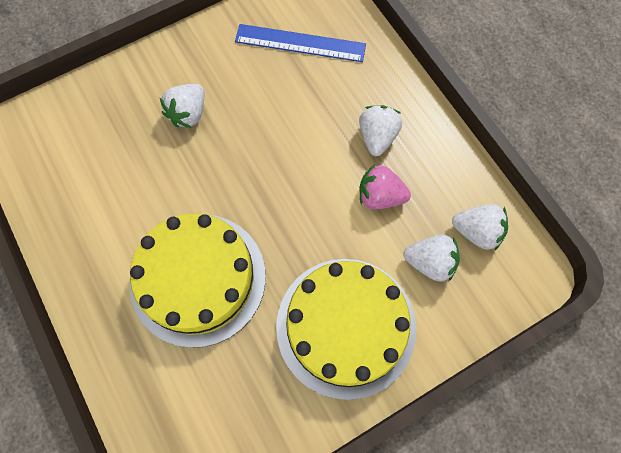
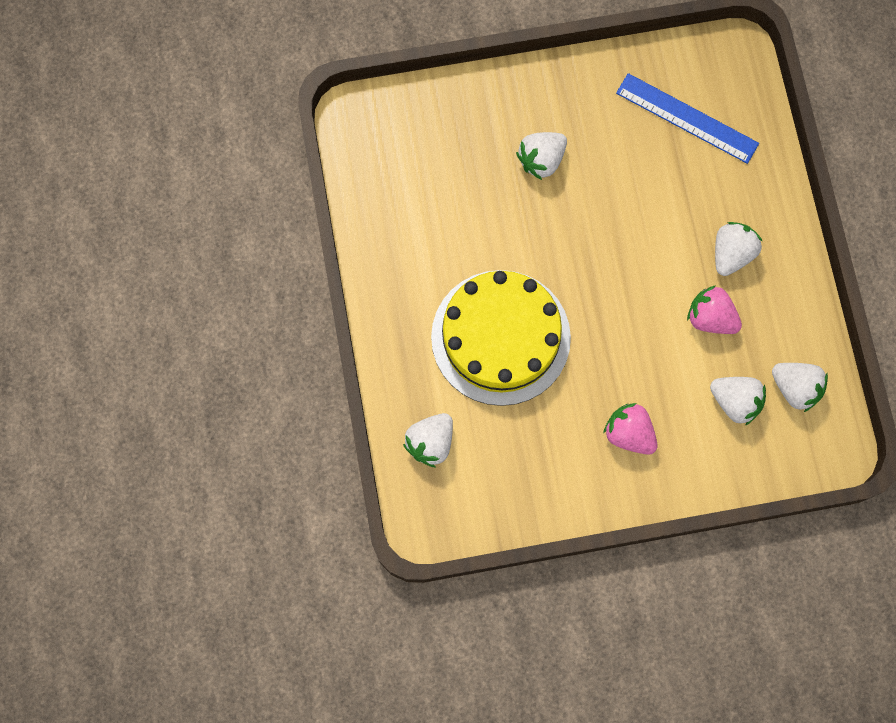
camera: 20 degrees right, 5 degrees up
(159, 406) = (430, 442): none -> white strawberry
(346, 326) = (629, 433): yellow cake -> pink strawberry

